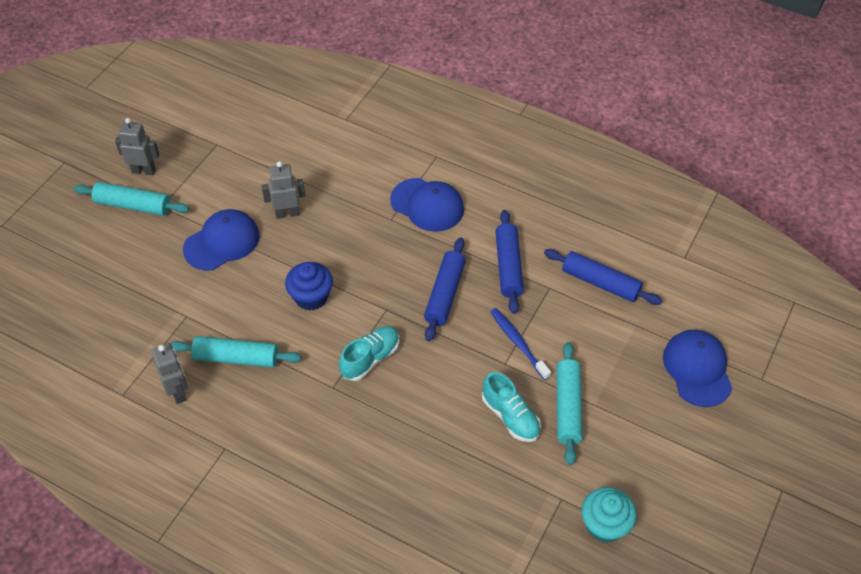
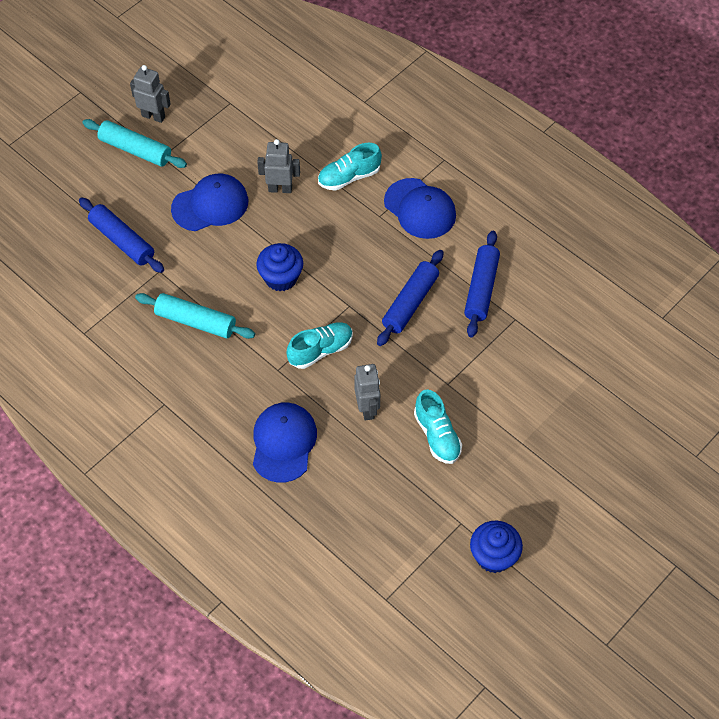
camera: 15 degrees right, 5 degrees up
(178, 392) = (135, 342): grey robot -> grey robot (367, 409)
(351, 189) = (349, 177): none -> turquoise shoe
(518, 343) = (467, 367): blue toothbrush -> none
(567, 407) = (495, 439): turquoise rolling pin -> none
(600, 283) = (568, 325): blue rolling pin -> blue rolling pin (122, 241)
(604, 525) = (494, 556): turquoise cupcake -> blue cupcake
(697, 369) = (635, 432): blue cap -> blue cap (283, 443)

